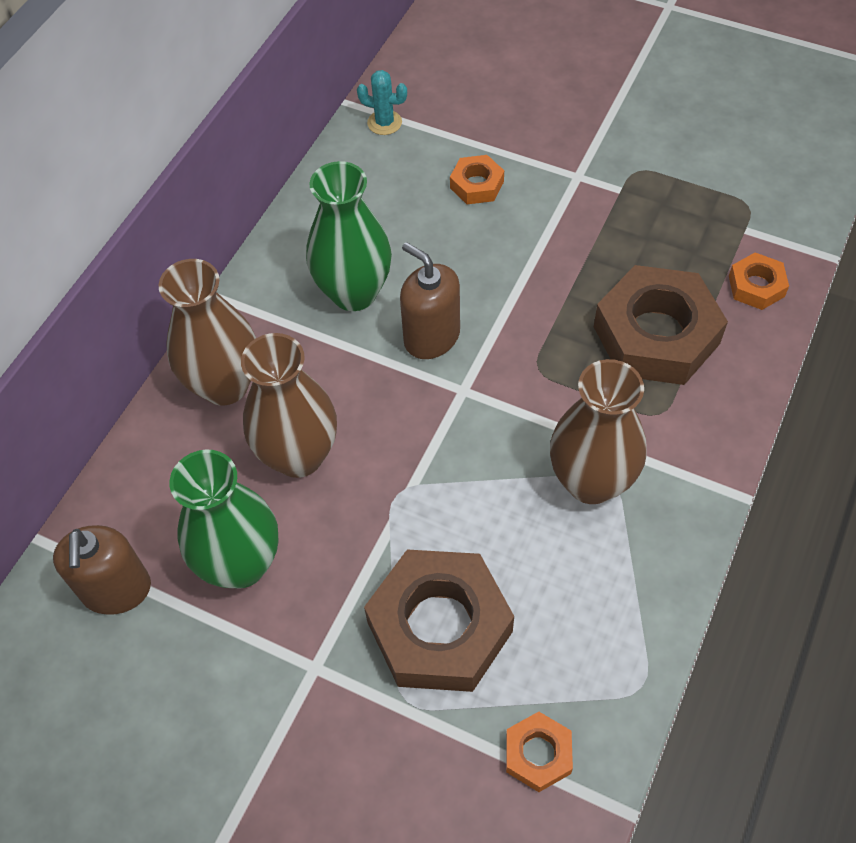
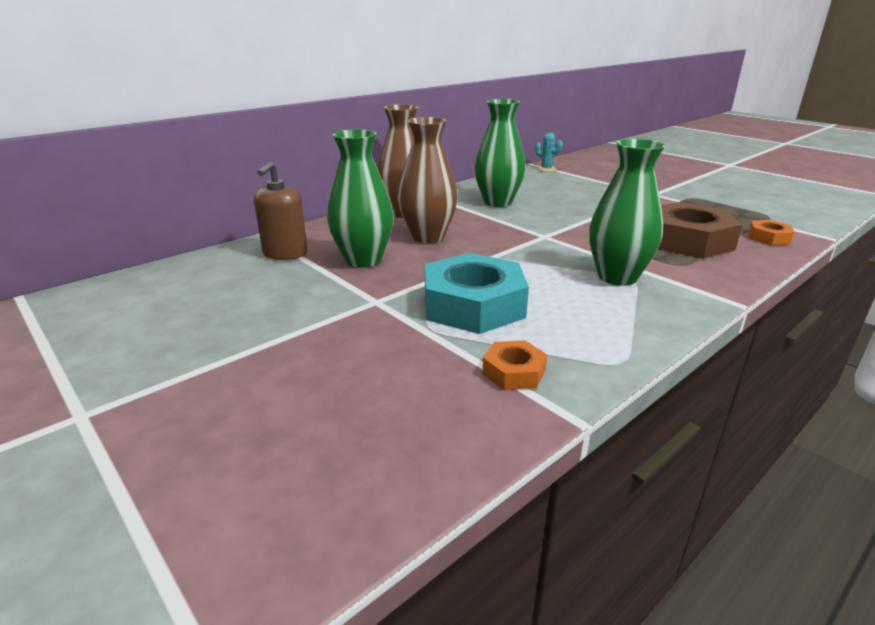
camera: 20 degrees right, 30 degrees down
(431, 337) = (535, 219): brown soap dispenser -> none
(440, 627) = (473, 305): brown nut -> turquoise nut
(476, 185) = (589, 188): orange nut -> none
(591, 481) = (617, 277): brown vase -> green vase

